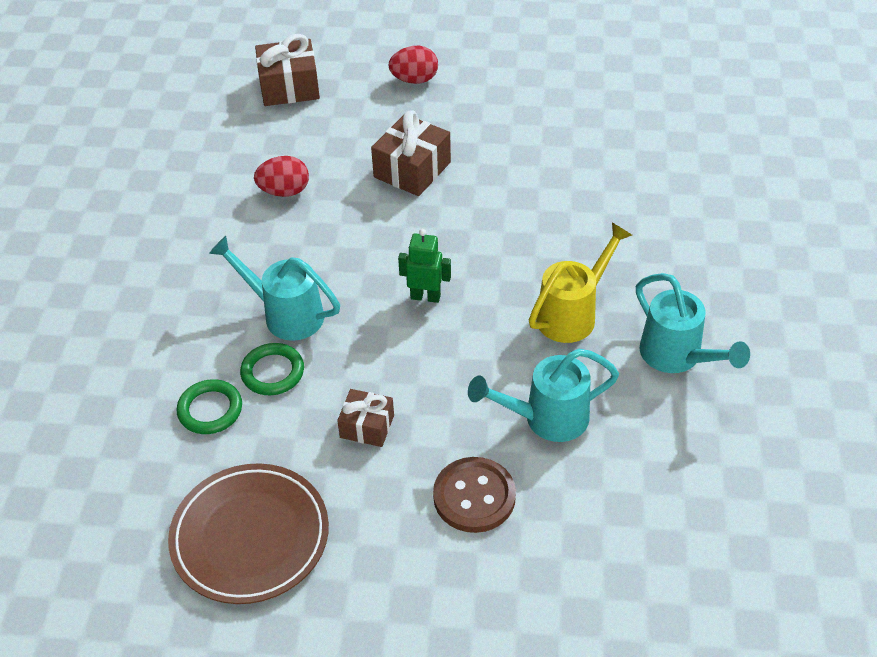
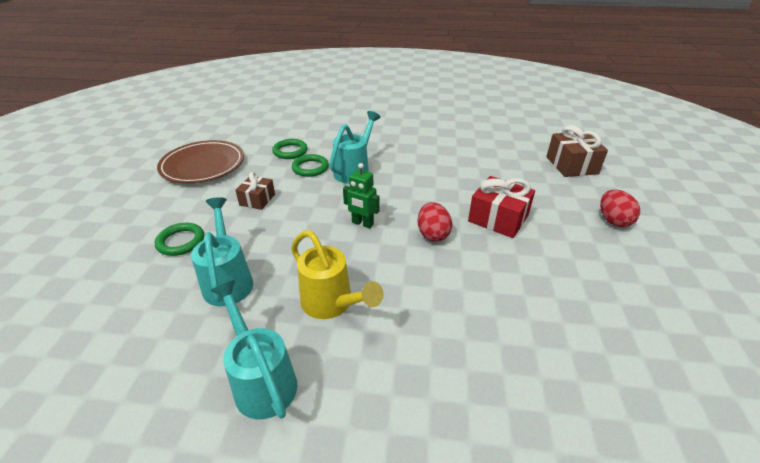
camera: 90 degrees right, 10 degrees down
(284, 191) = (463, 167): red egg -> red egg (432, 234)
(412, 170) = (498, 218): brown gift -> red gift
(425, 296) = (362, 223): green robot -> green robot turned 105 degrees clockwise
(474, 496) = (181, 241): brown button -> green ring
(677, 356) = (262, 380): turquoise watering can -> turquoise watering can turned 90 degrees clockwise

